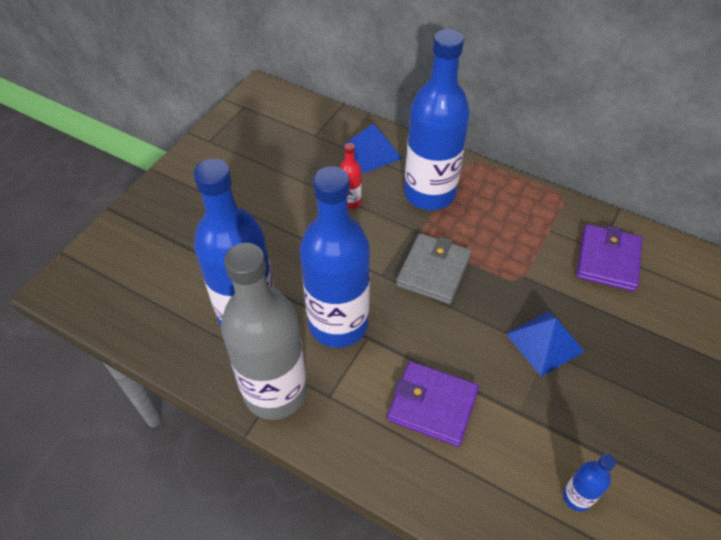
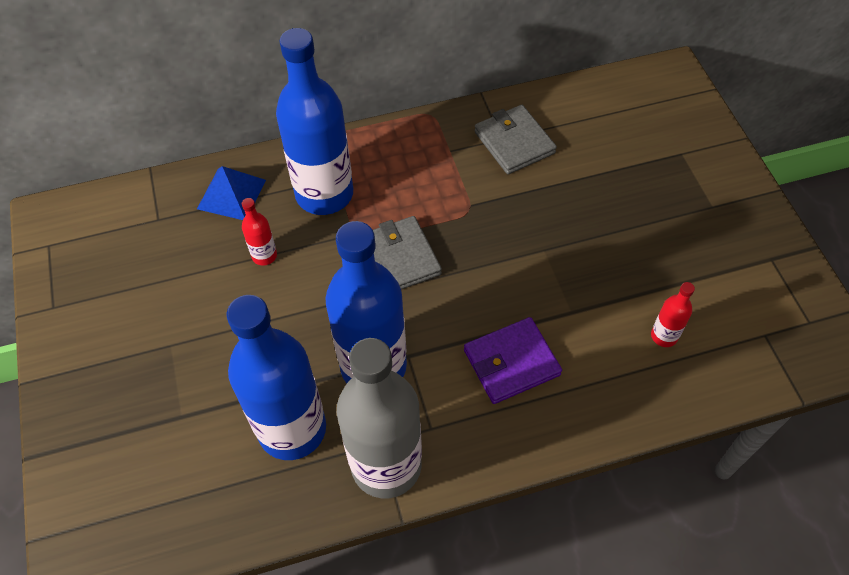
camera: 45 degrees left, 5 degrees up
(544, 342) = (536, 244): blue pyramid -> none
(577, 497) = (664, 336): blue bottle -> red bottle
(608, 260) = (514, 142): purple wallet -> grey wallet

